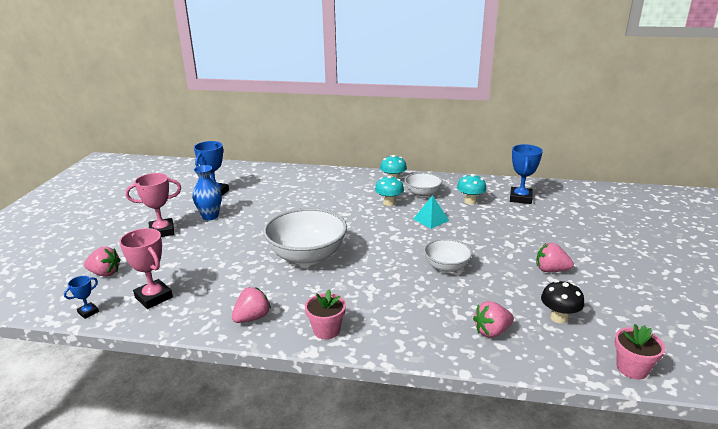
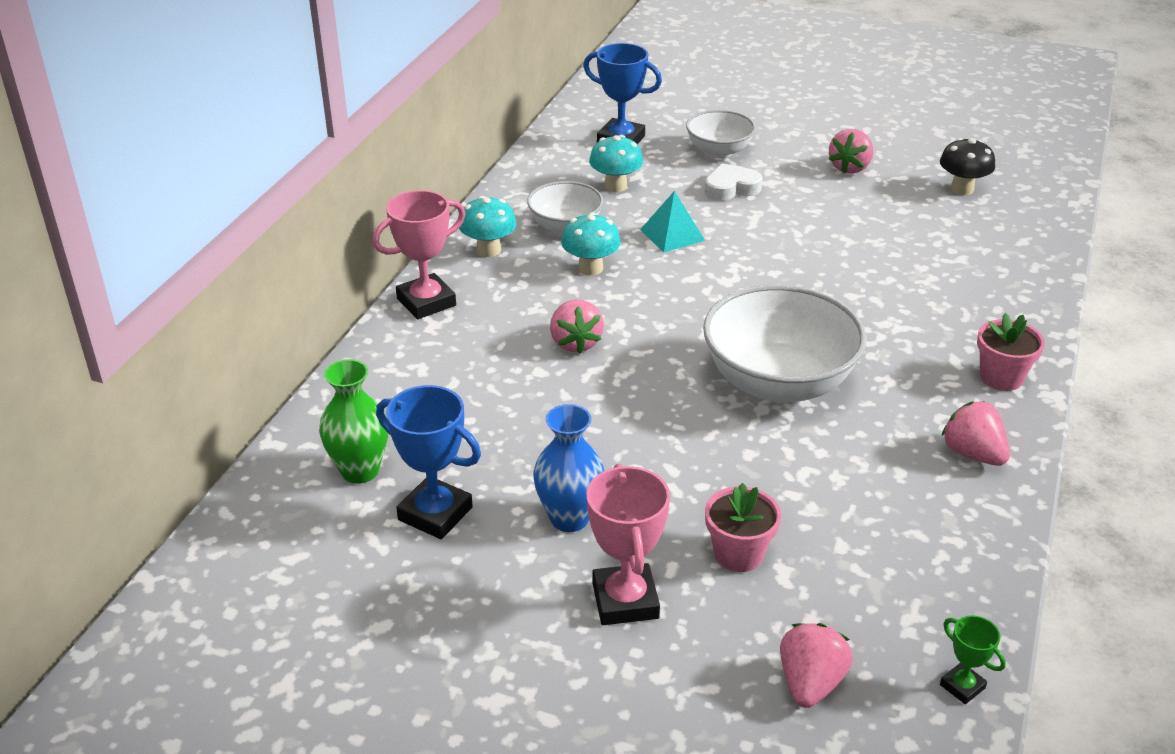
camera: 80 degrees left, 10 degrees up
(88, 312) = (962, 686): blue trophy -> green trophy
(154, 297) = (909, 587): pink trophy -> pink trophy (426, 302)
(239, 178) = (360, 471): none -> green vase
(446, 267) = (832, 246): white bowl -> white bowl (719, 151)
(492, 232) = (731, 188): none -> white heart
(492, 331) = (994, 241): pink strawberry -> pink strawberry (575, 343)
(632, 368) = (1054, 170): pink flower pot -> pink flower pot (738, 554)

